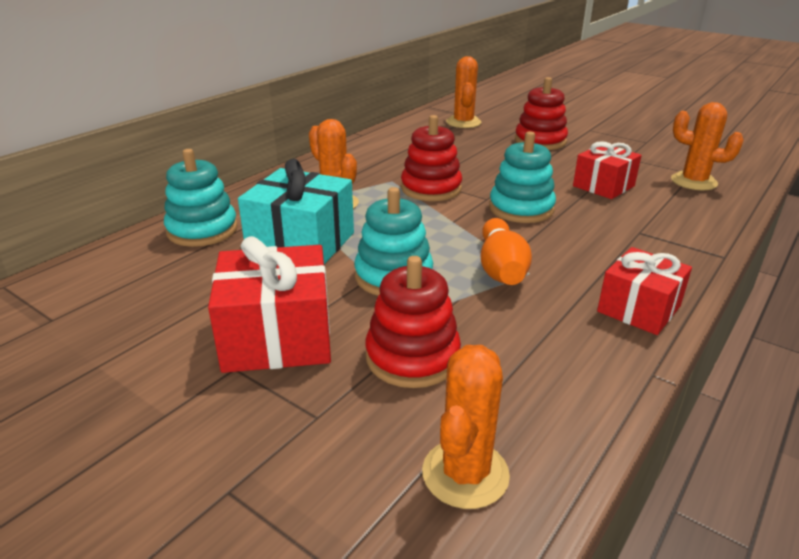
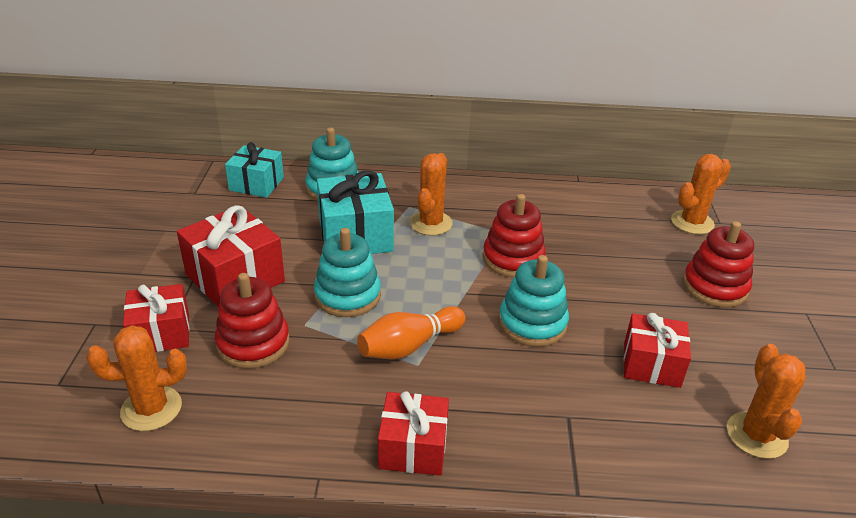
camera: 55 degrees right, 5 degrees up
(112, 271) = (256, 184): none -> turquoise gift
(320, 426) = (161, 333): none -> red gift

